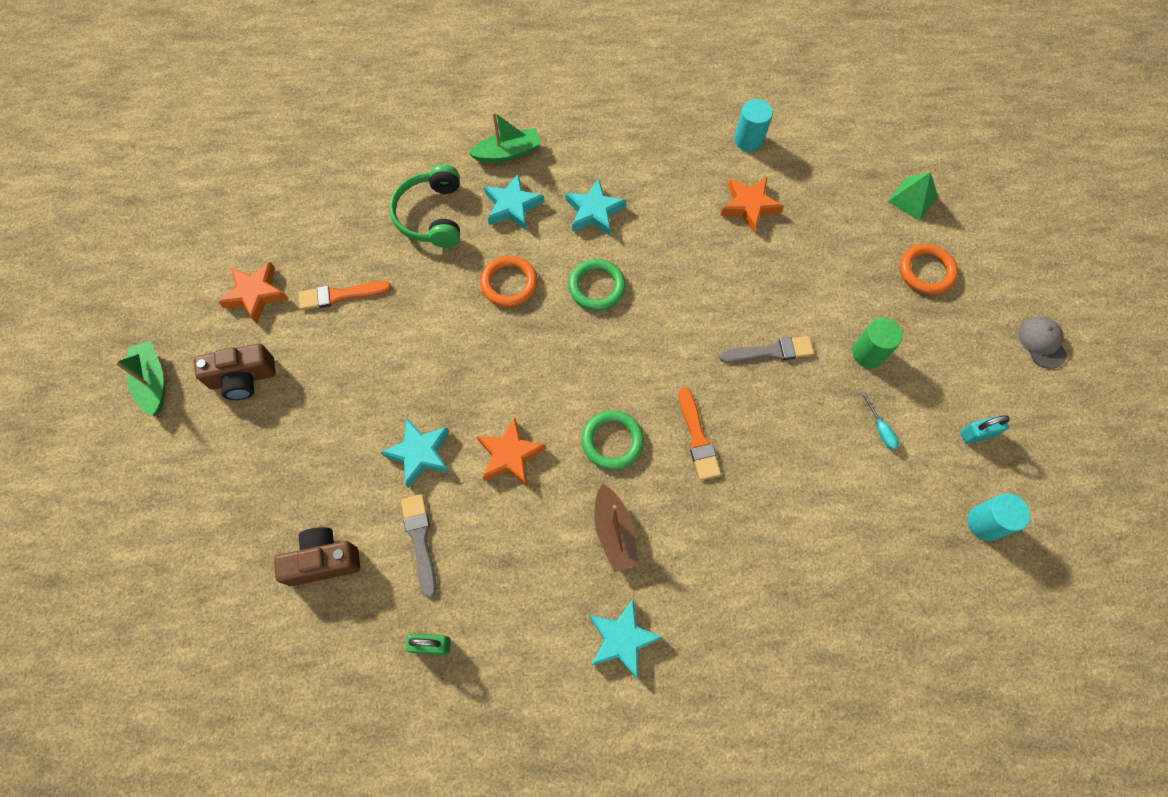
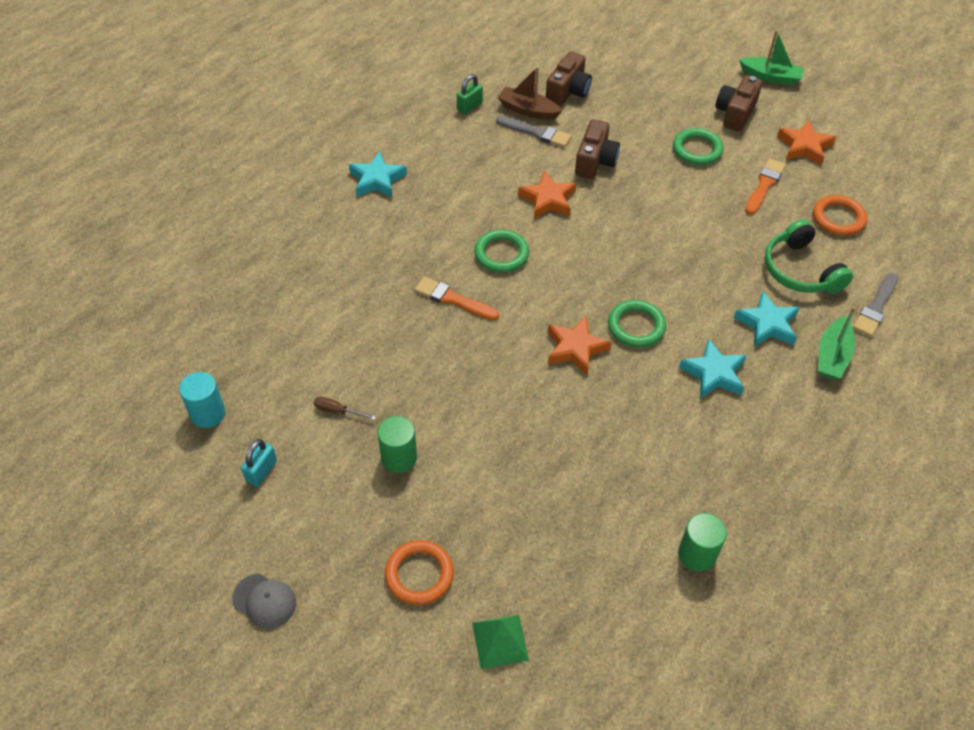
camera: 130 degrees right, 15 degrees down
(330, 377) = (697, 150): none -> green ring
(420, 453) = (595, 161): turquoise star -> brown camera
(431, 215) = (800, 270): green headphones -> green headphones turned 150 degrees counterclockwise
(509, 283) = (689, 278): orange ring -> orange ring (838, 218)
(614, 532) = (441, 216): brown boat -> brown boat (528, 110)
(748, 140) = (697, 554): turquoise cylinder -> green cylinder
(749, 206) = (619, 491): orange star -> orange star (575, 348)
(770, 351) = (470, 393): grey brush -> grey brush (875, 307)
(880, 429) = (337, 411): turquoise screwdriver -> brown screwdriver

